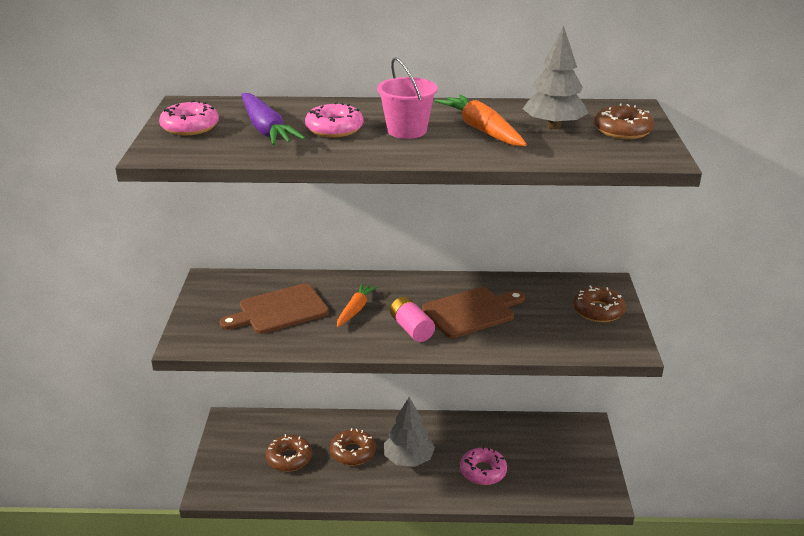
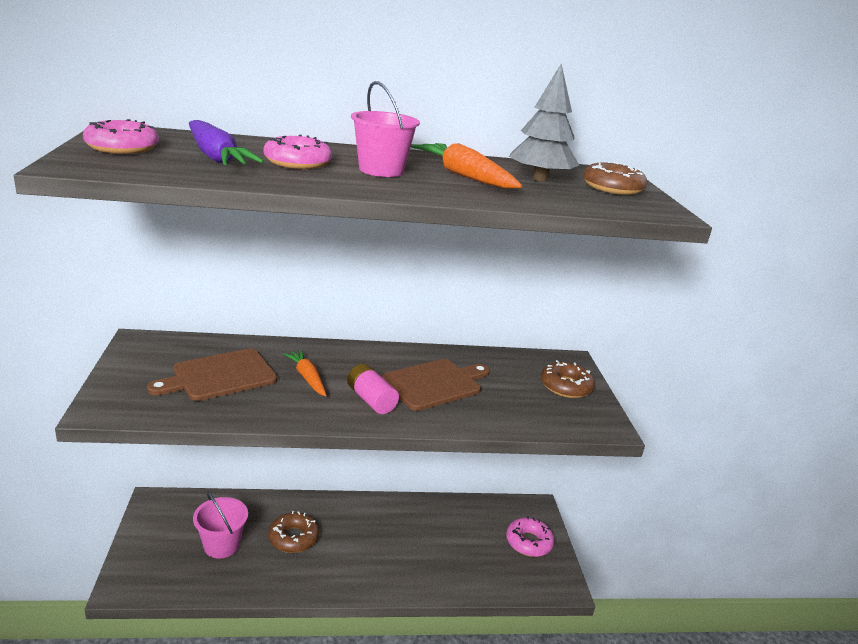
camera: 10 degrees left, 5 degrees down
(289, 458) = (221, 545): brown donut -> pink bucket
(355, 310) = (307, 378): orange carrot -> orange carrot turned 45 degrees counterclockwise
(408, 459) = (354, 545): grey tree -> none
(483, 471) = (434, 558): pink donut -> pink donut (528, 542)

